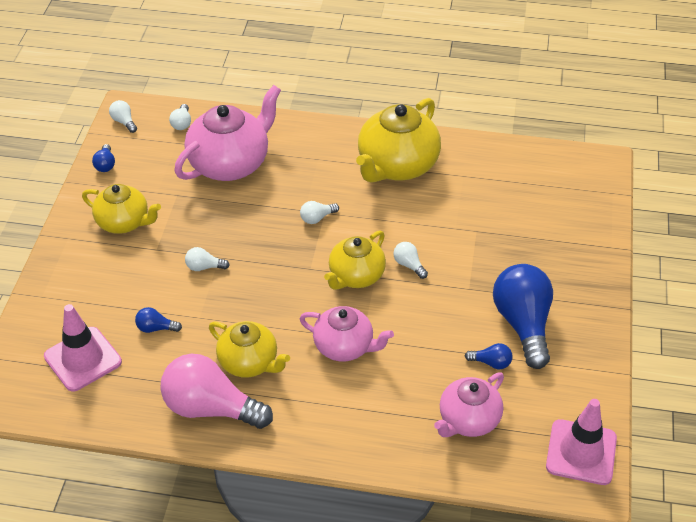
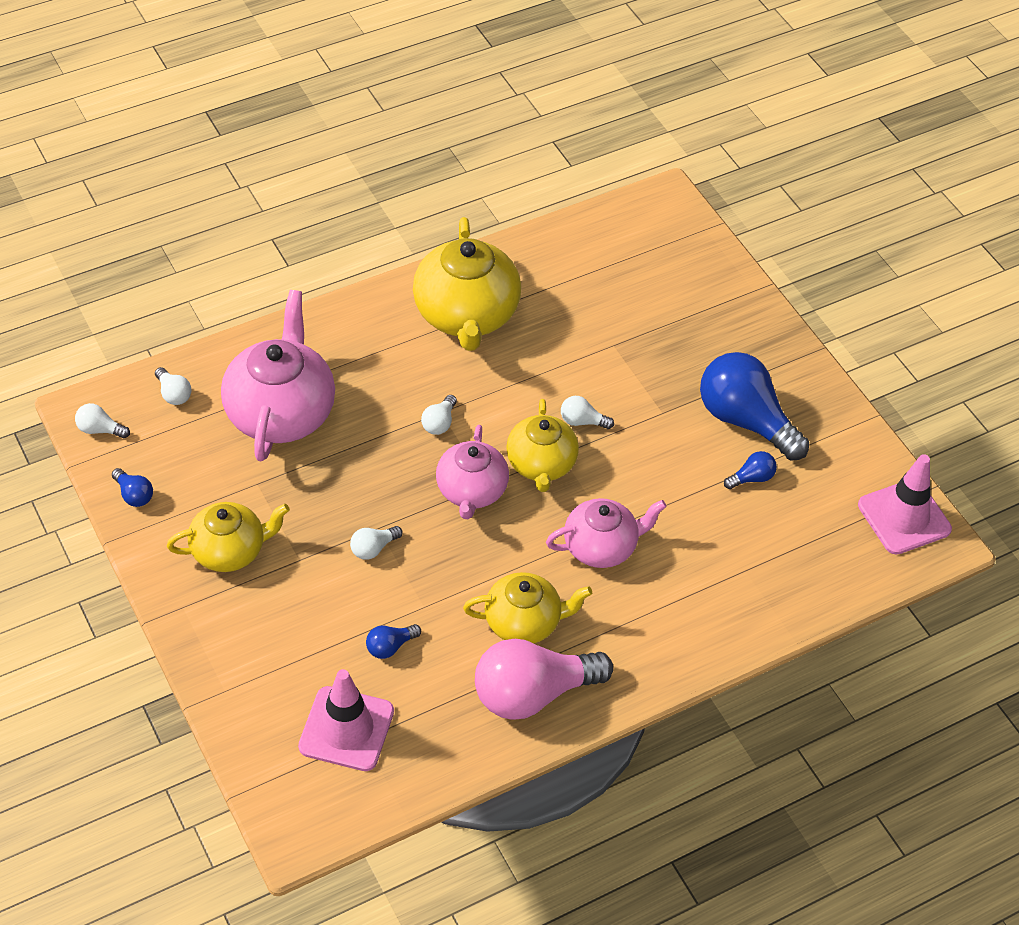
camera: 40 degrees left, 5 degrees up
(468, 420) = (782, 549): pink teapot -> pink teapot (471, 491)

